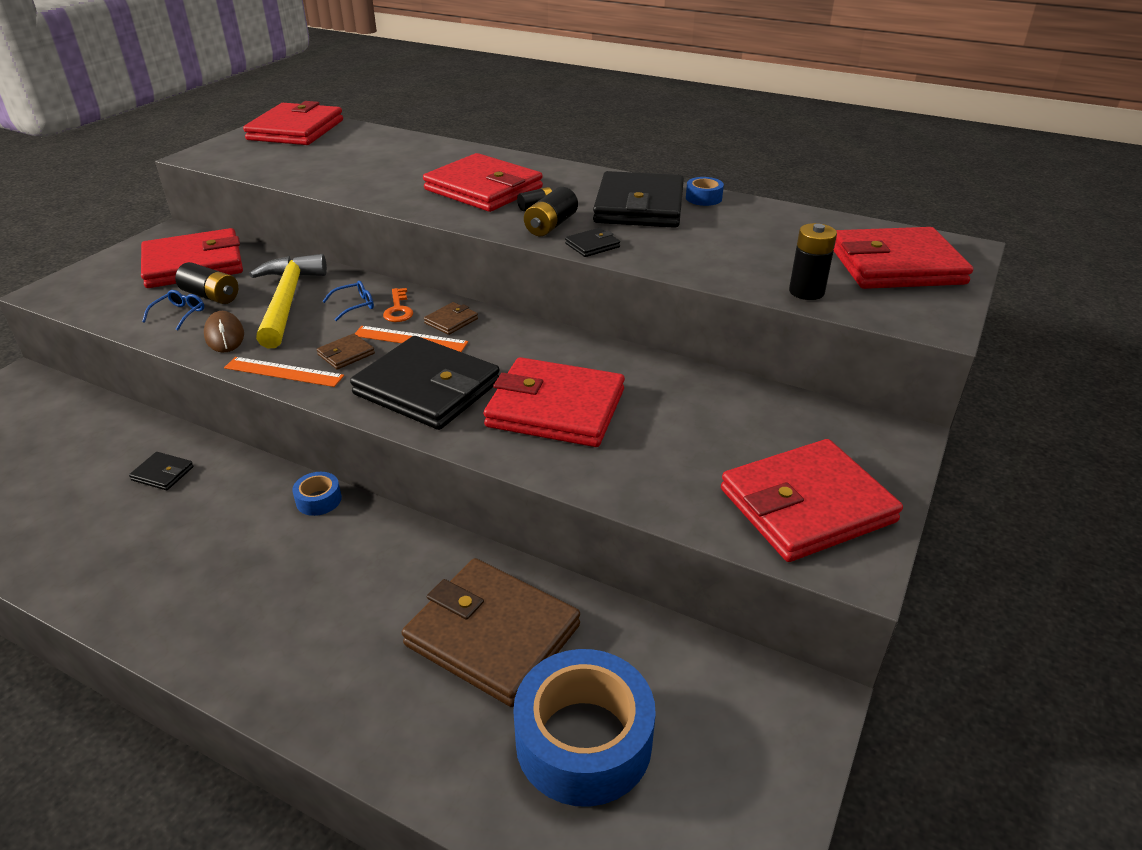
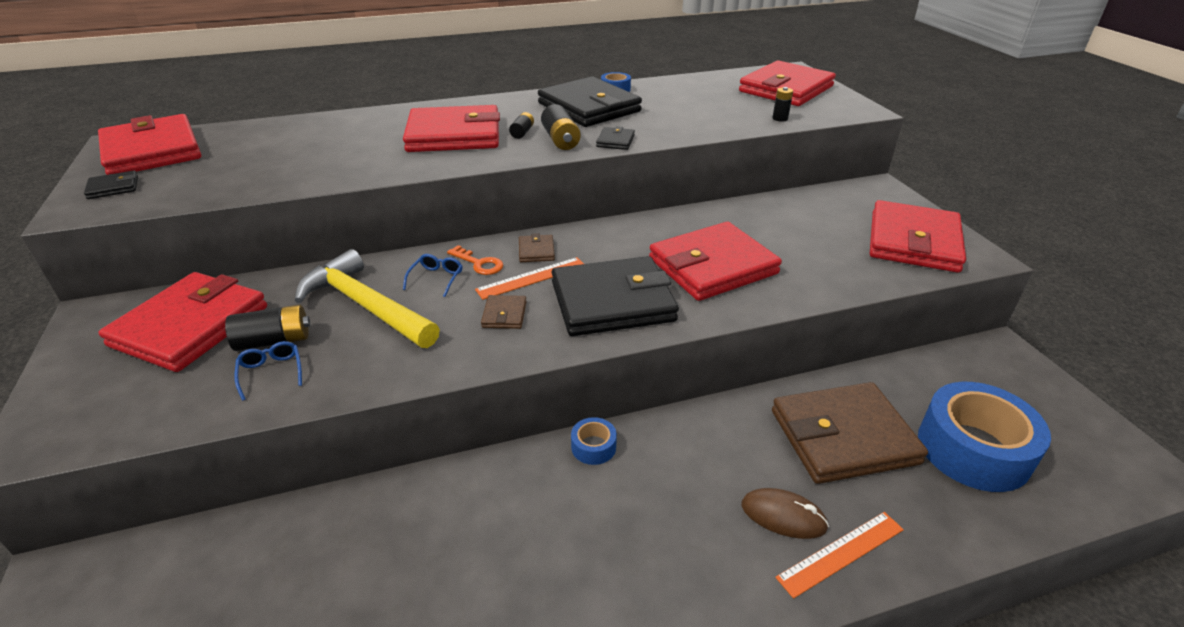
camera: 45 degrees left, 0 degrees up
(162, 473) = (423, 528): black wallet -> black wallet (113, 188)
(224, 335) = (362, 362): brown mouse -> brown mouse (783, 516)
(283, 372) = (480, 356): orange ruler -> orange ruler (841, 553)
(806, 292) = (780, 118): black battery -> black battery, size x0.59

